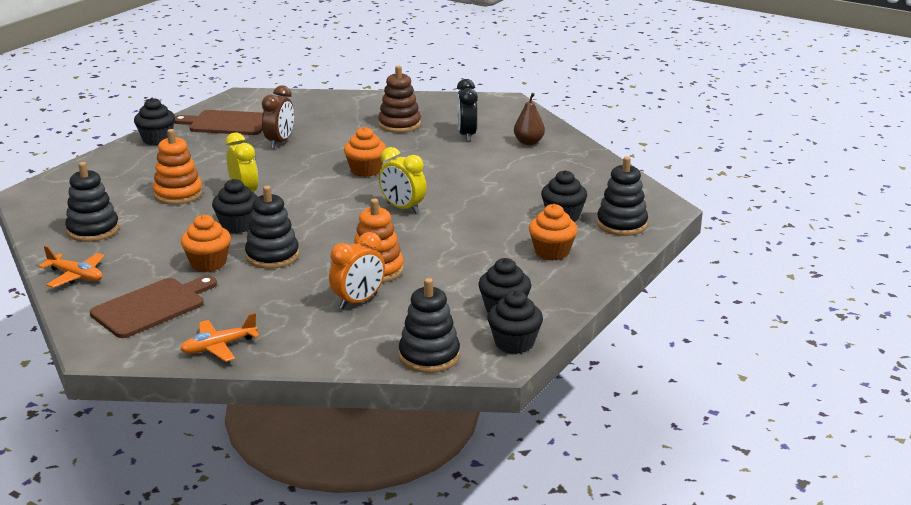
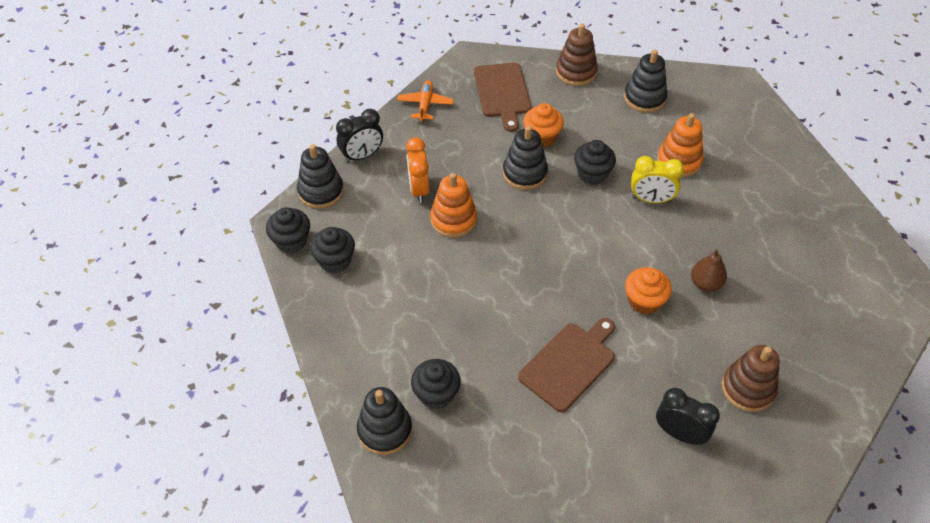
camera: 125 degrees right, 25 degrees up
(76, 276) = (576, 72): orange plane -> brown stacking toy
(157, 139) = (817, 187): black cupcake -> none
(226, 123) = (833, 248): brown cutting board -> brown cutting board (569, 364)
(280, 142) = (757, 268): brown clock -> none
(347, 353) = (362, 156): none -> black clock
(403, 208) = (544, 287): yellow clock -> none
(528, 142) = (622, 481): brown pear -> brown pear (705, 284)
(552, 252) = (385, 343): orange cupcake -> none

